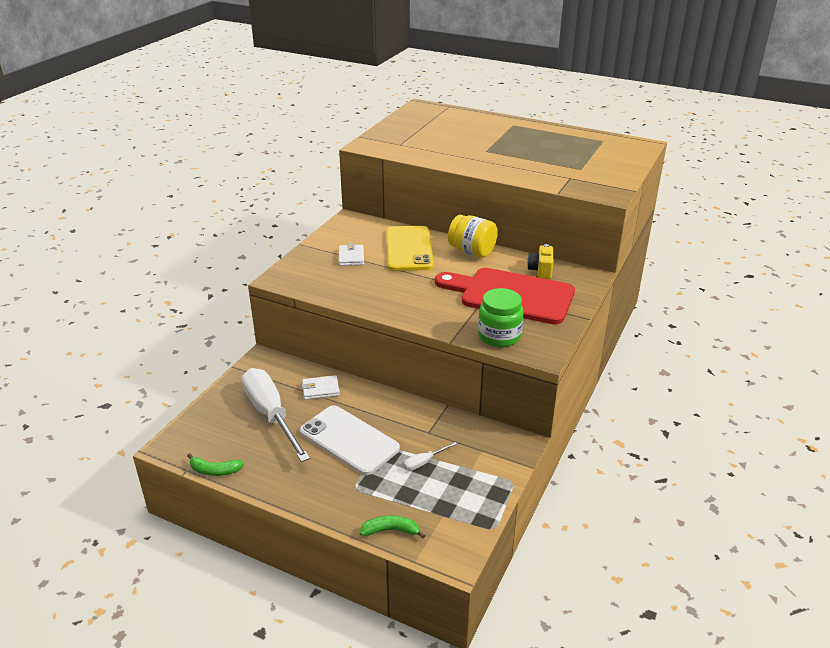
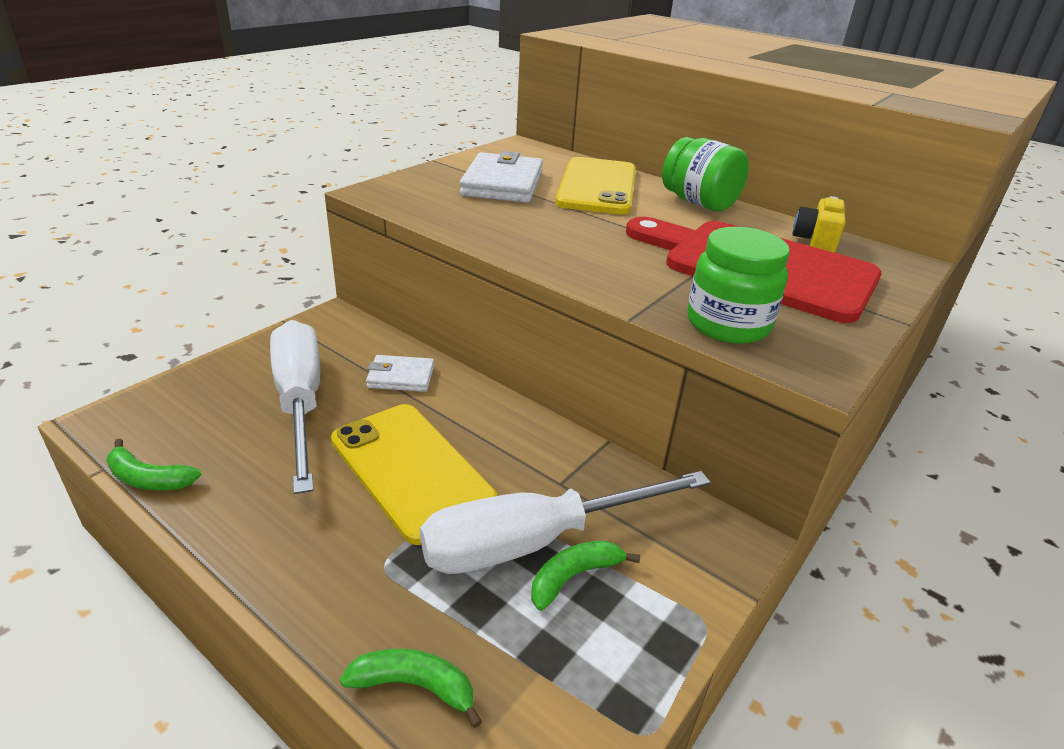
camera: 10 degrees right, 0 degrees up
(349, 440) = (411, 470): white phone -> yellow phone
(351, 257) = (502, 184): white wallet -> white wallet, size x1.73
(424, 462) = (535, 541): white screwdriver -> white screwdriver, size x2.48
(447, 474) = (574, 577): none -> green banana
(472, 251) = (699, 203): yellow jar -> green jar

